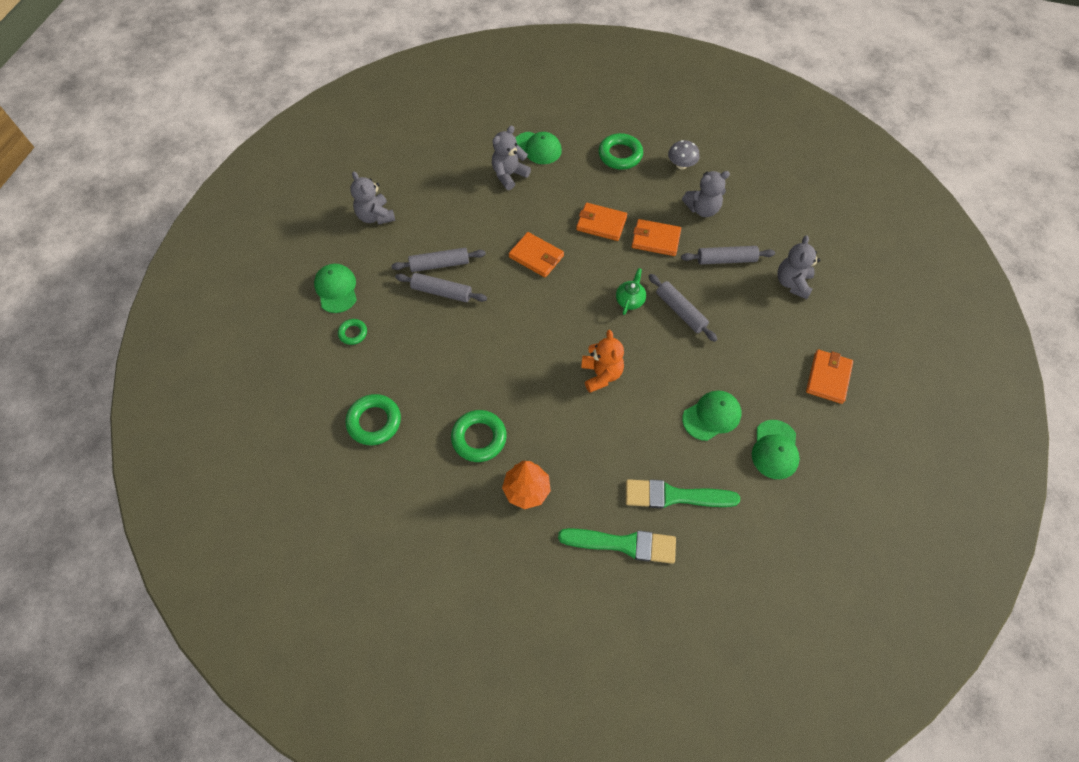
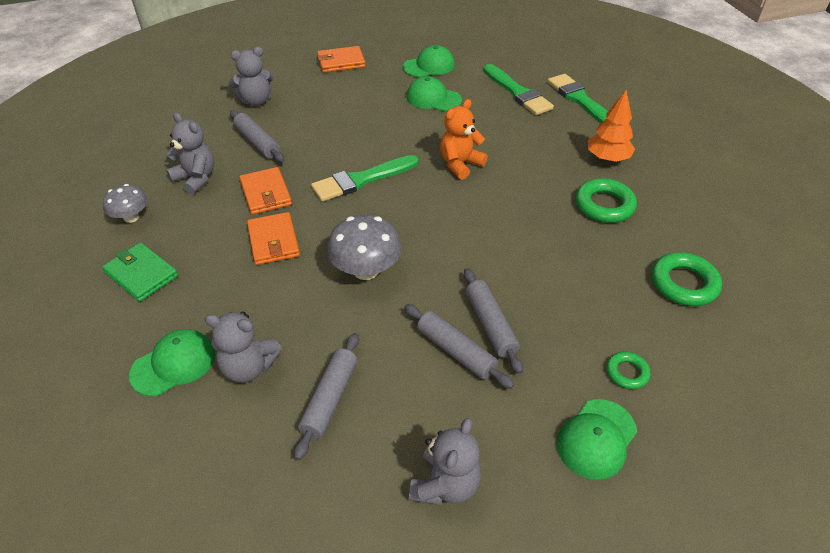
camera: 125 degrees left, 15 degrees down
(536, 256) = (366, 270): orange wallet -> grey mushroom
(537, 148) = (174, 364): green cap -> green cap turned 60 degrees clockwise
(620, 155) = (141, 274): green ring -> green wallet
(630, 300) = (361, 180): green teapot -> green brush
(680, 311) = (345, 147): grey rolling pin -> grey rolling pin (329, 398)

